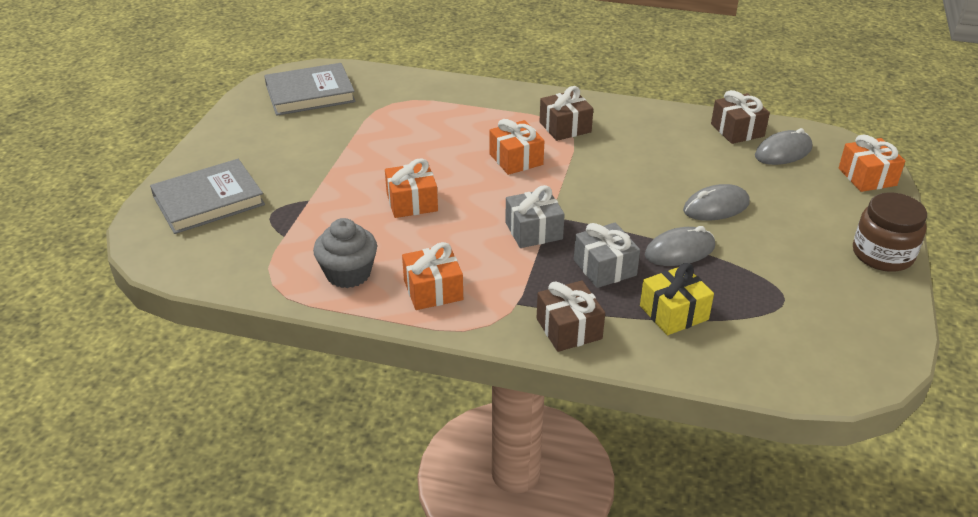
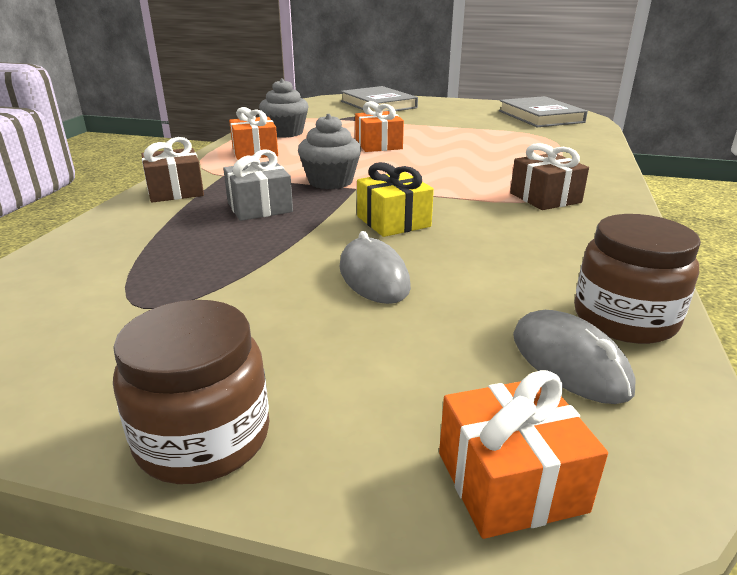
camera: 90 degrees right, 10 degrees down
(516, 159) = (461, 176): orange gift -> none
(533, 231) = (330, 181): grey gift -> grey cupcake
(673, 313) = (166, 235): yellow gift -> yellow gift (393, 221)
(679, 251) = (277, 245): grey mouse -> none
(737, 130) = (624, 318): brown gift -> brown jar

